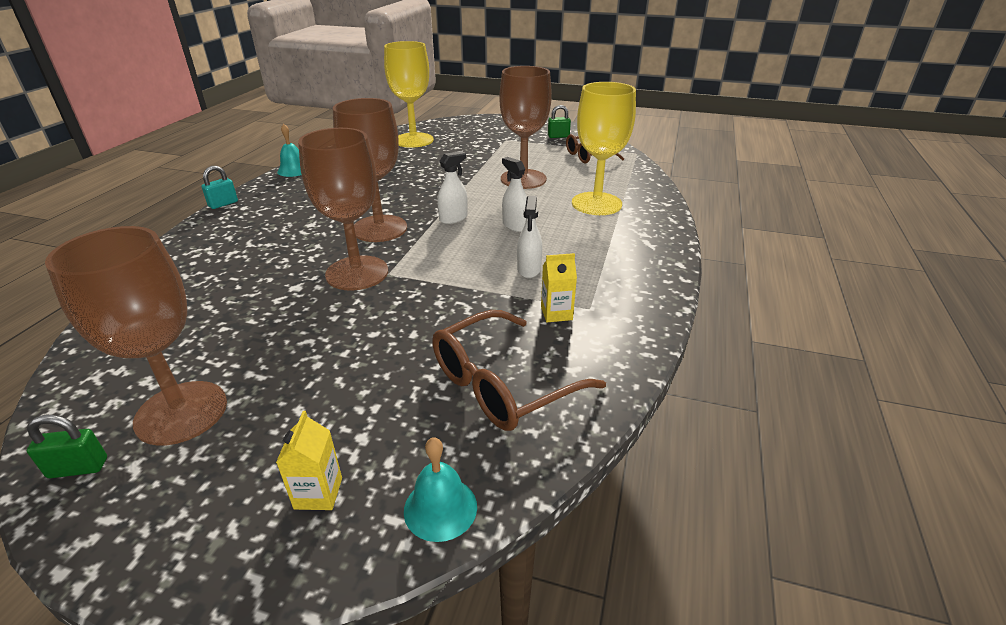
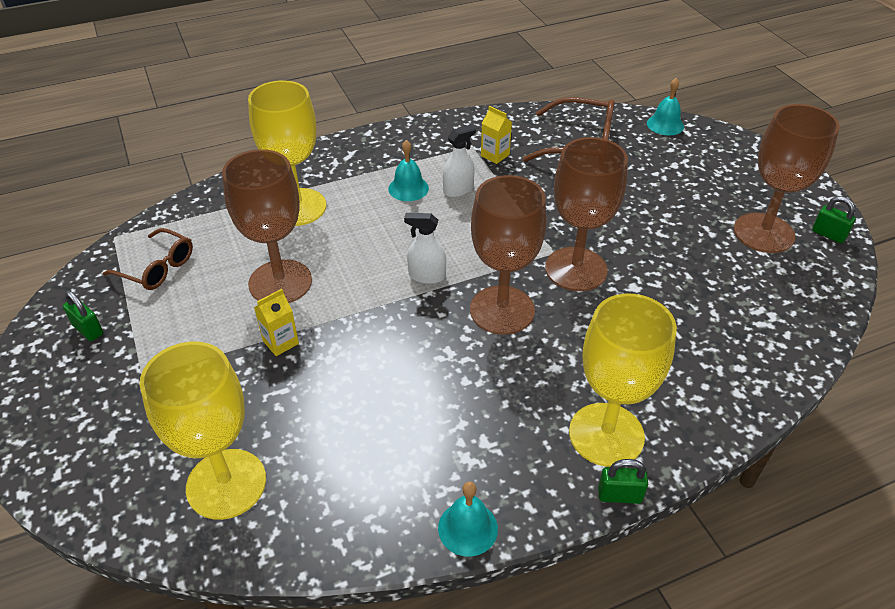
camera: 130 degrees left, 10 degrees up
(223, 204) = (619, 495): turquoise padlock -> green padlock
(249, 216) = (606, 434): none -> yellow goblet
(318, 493) = (712, 157): yellow carton -> yellow carton (280, 342)
(515, 226) = (397, 231): white spray bottle -> none
(563, 249) = (408, 188): none -> turquoise bell

